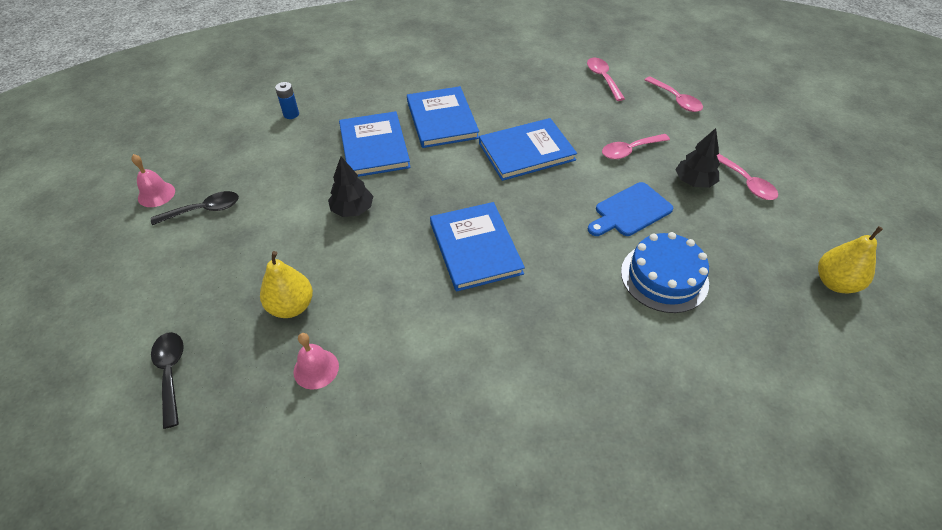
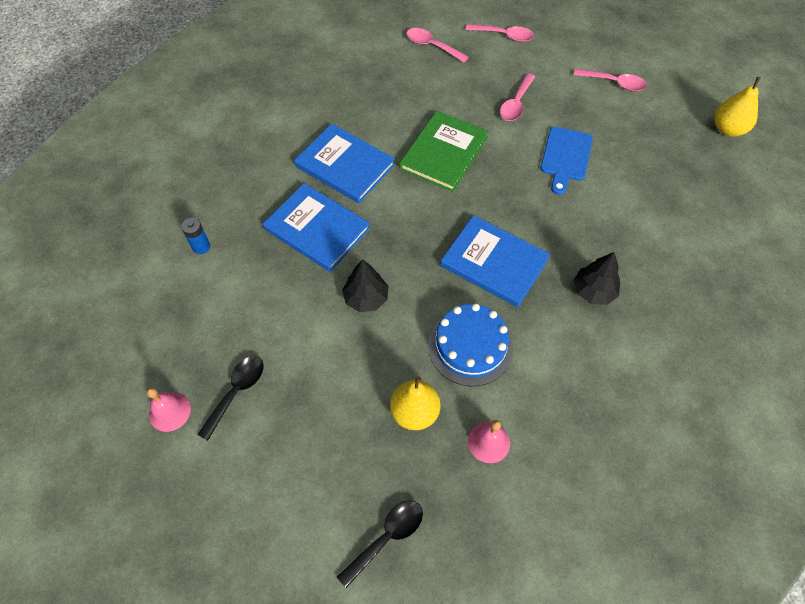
camera: 40 degrees left, 10 degrees up
(171, 373) = (387, 537): black spoon -> black spoon turned 105 degrees clockwise
(526, 151) = (443, 153): blue book -> green book
(664, 277) = (634, 195): blue cake -> blue cake (470, 346)
(694, 182) = (582, 104): black tree -> black tree (593, 291)

